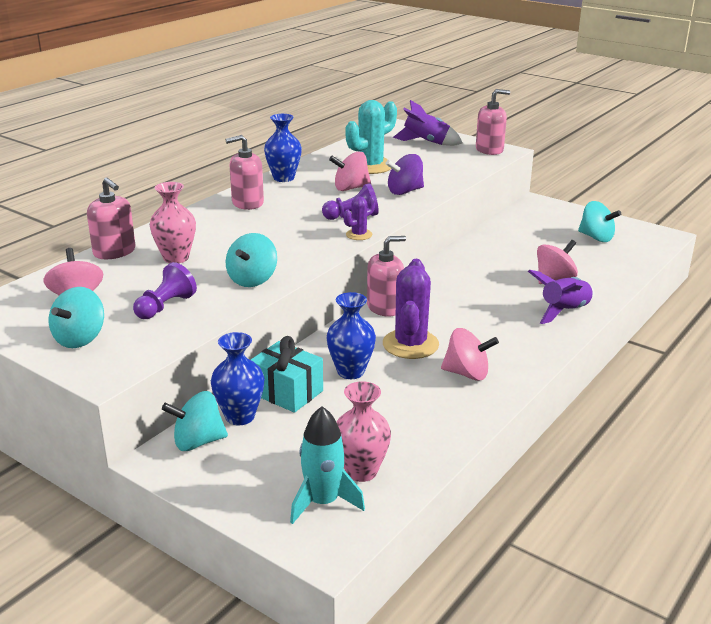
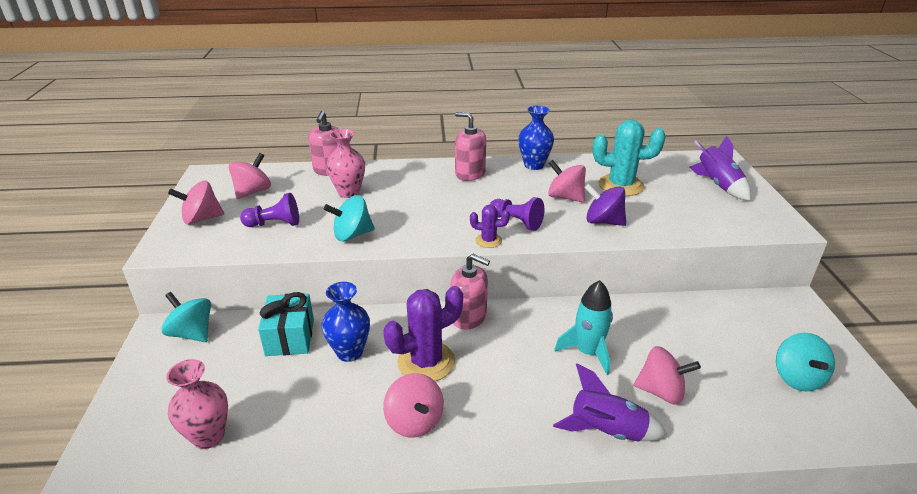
camera: 50 degrees right, 5 degrees up
(80, 339) = (201, 219): turquoise spinning top -> pink spinning top
(240, 416) = (239, 334): blue vase -> none
(323, 502) = (152, 438): turquoise rocket -> turquoise rocket (587, 352)
(489, 150) = (771, 219): pink soap dispenser -> none

